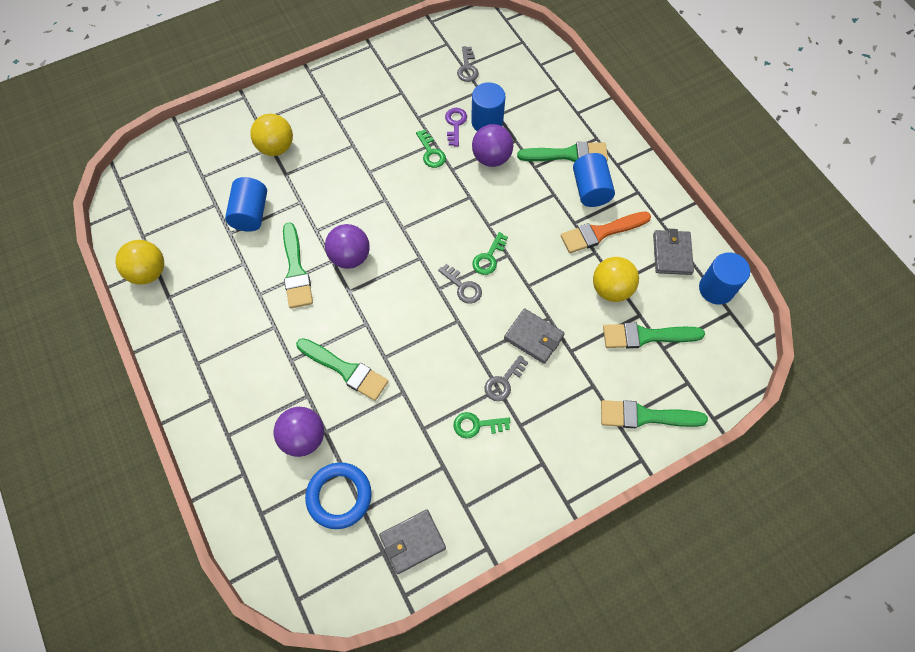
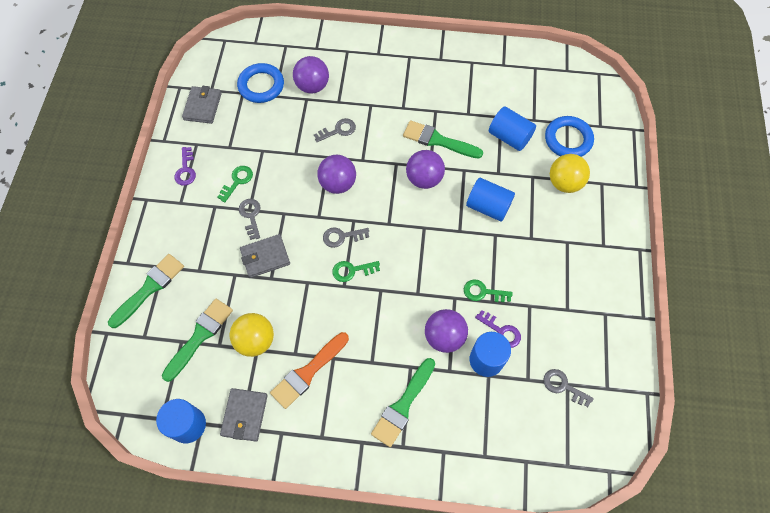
camera: 125 degrees right, 0 degrees up
(149, 272) = (500, 59): yellow ball -> none
(223, 167) = (568, 139): none -> blue ring
(345, 370) = (338, 130): green brush -> grey key
(409, 328) = (338, 184): none -> purple ball
(489, 257) = (352, 270): green key -> green key turned 75 degrees counterclockwise
(503, 490) = (186, 170): none -> purple key
(590, 189) = (354, 396): blue cylinder -> blue cylinder (488, 206)
(601, 232) = (308, 372): orange brush -> orange brush turned 150 degrees counterclockwise
(672, 254) = (245, 415): grey wallet -> grey wallet turned 60 degrees clockwise

